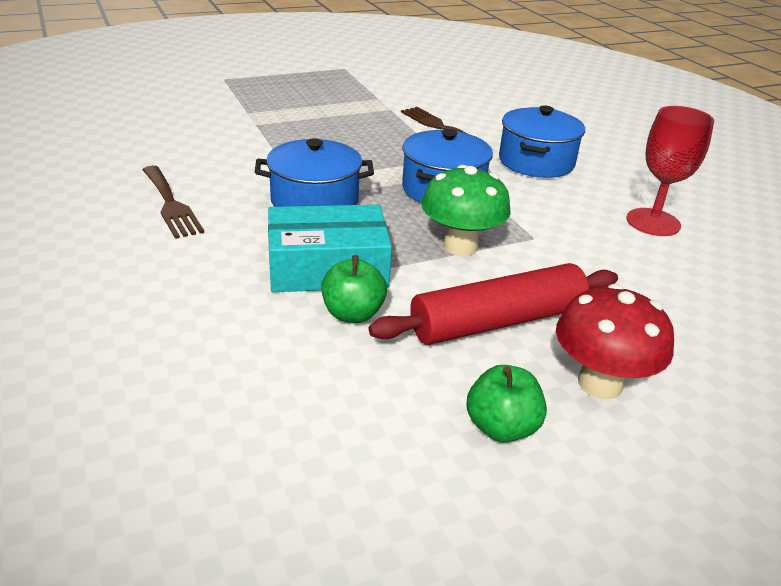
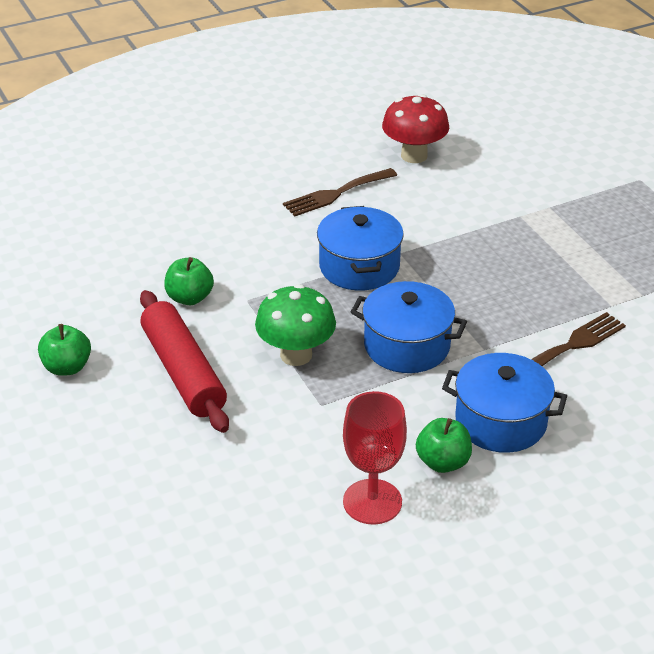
camera: 90 degrees right, 5 degrees up
(327, 267) = (252, 281): turquoise box -> none
(592, 189) = (443, 462): none -> green apple
(600, 383) = (108, 421): red mushroom -> red mushroom (414, 155)

